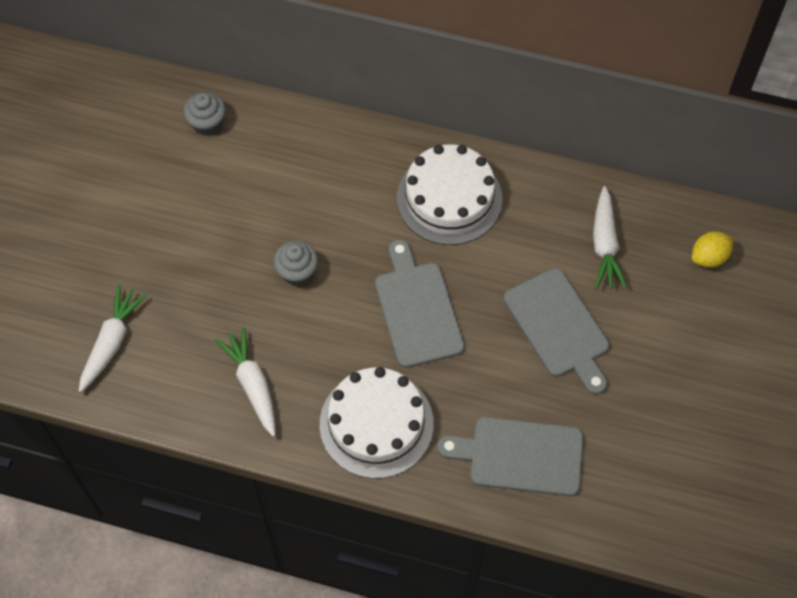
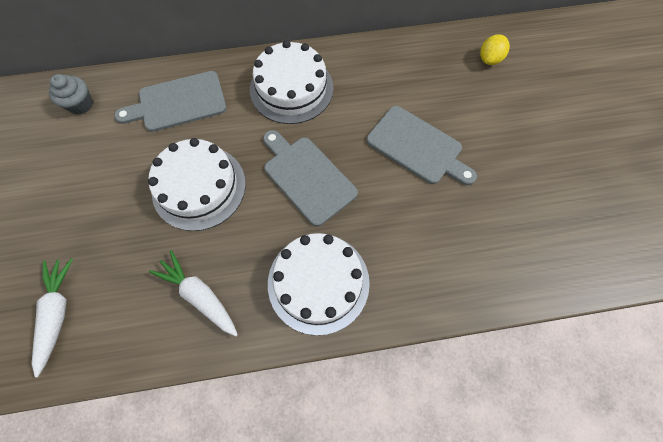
camera: 25 degrees left, 5 degrees up
(297, 272) = (199, 187): grey cupcake -> white cake
(520, 456) = (443, 257): grey cutting board -> grey cutting board (178, 102)
(604, 244) = (416, 78): white carrot -> none

